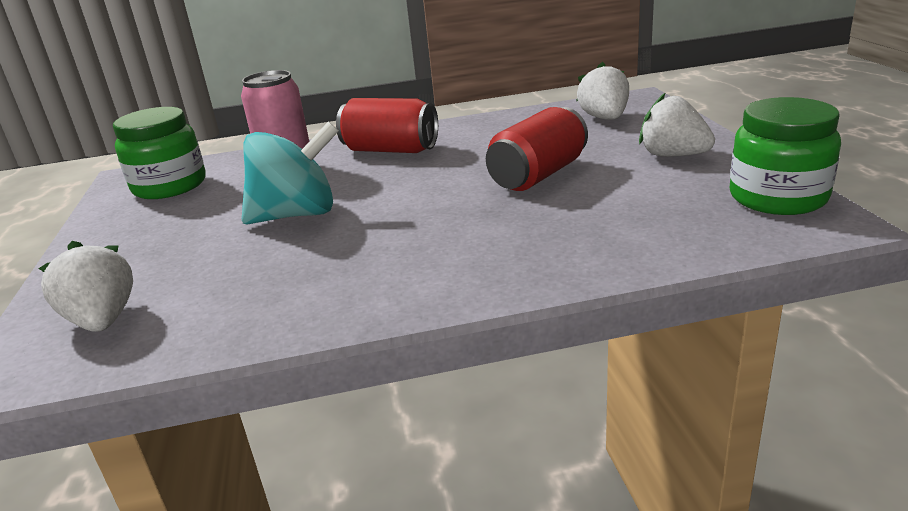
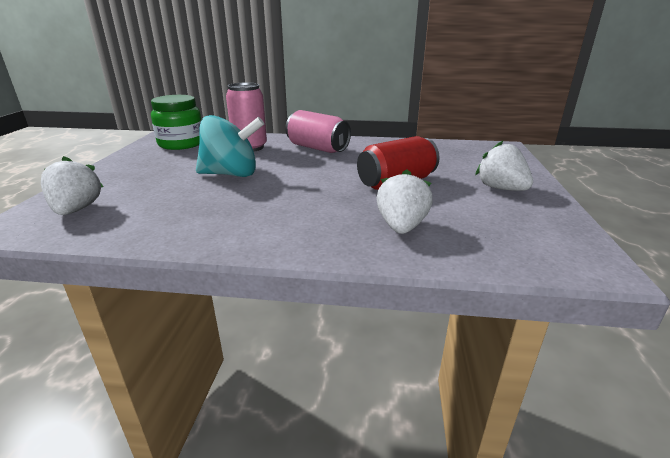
camera: 15 degrees right, 0 degrees up
(390, 150) = (317, 148): red can -> pink can
(604, 118) = (469, 155): white strawberry -> white strawberry (401, 226)
(777, 197) = (562, 236): green jar -> none

